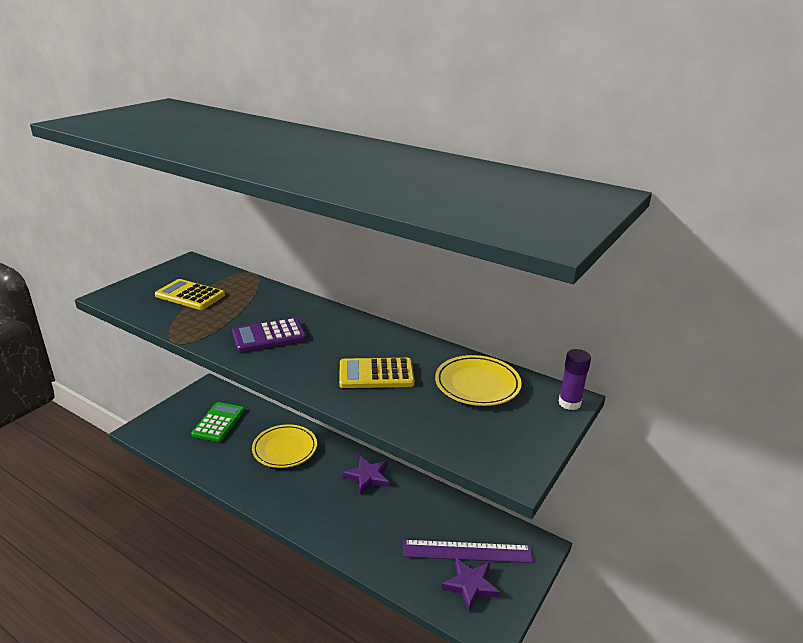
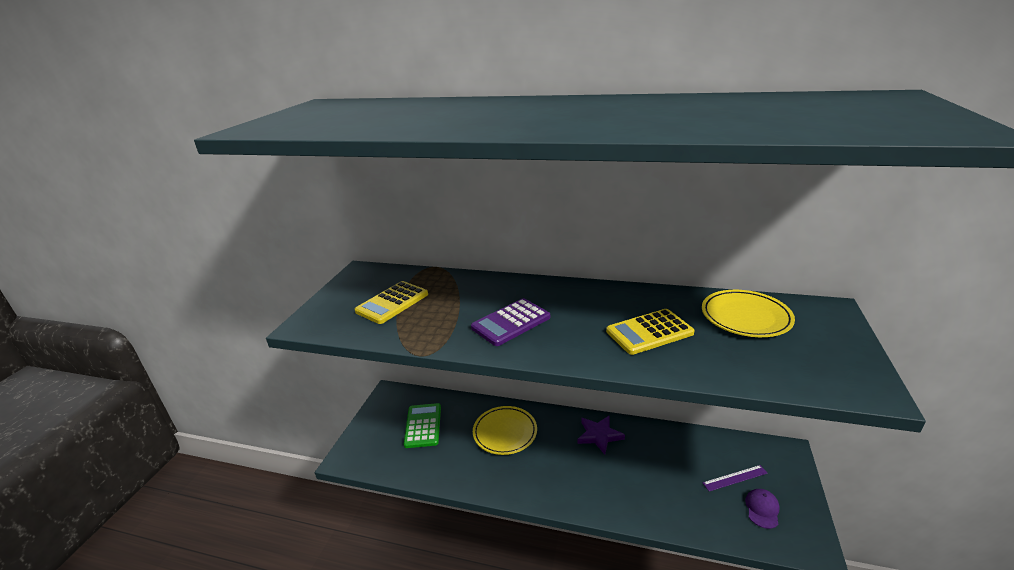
camera: 15 degrees left, 0 degrees up
(190, 295) = (392, 303): yellow calculator -> yellow calculator turned 60 degrees counterclockwise
(467, 552) = (735, 478): purple ruler -> purple ruler, size x0.55
(470, 585) = (762, 509): purple star -> purple cap
(569, 403) = (836, 312): purple glue stick -> none

